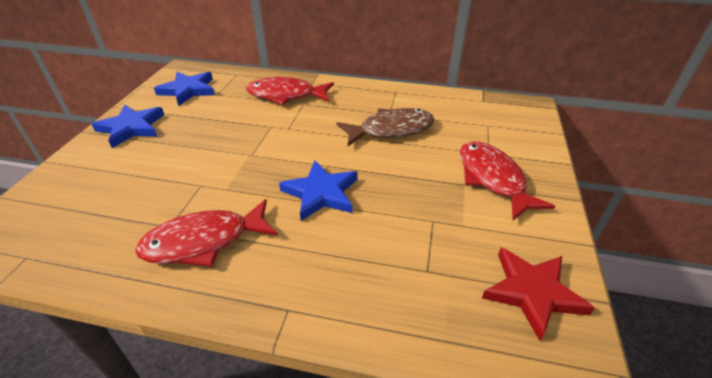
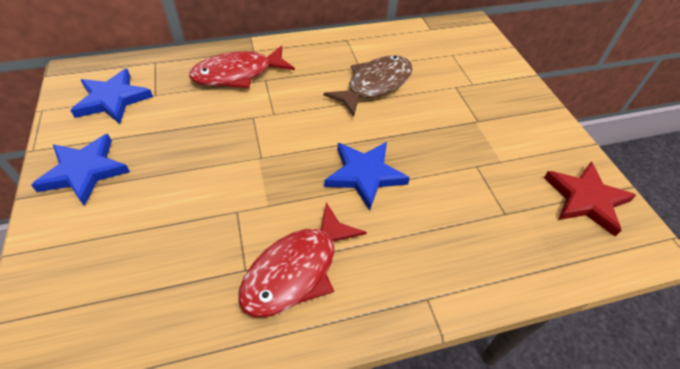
camera: 30 degrees left, 10 degrees up
(492, 179) = (493, 108): red fish -> none

